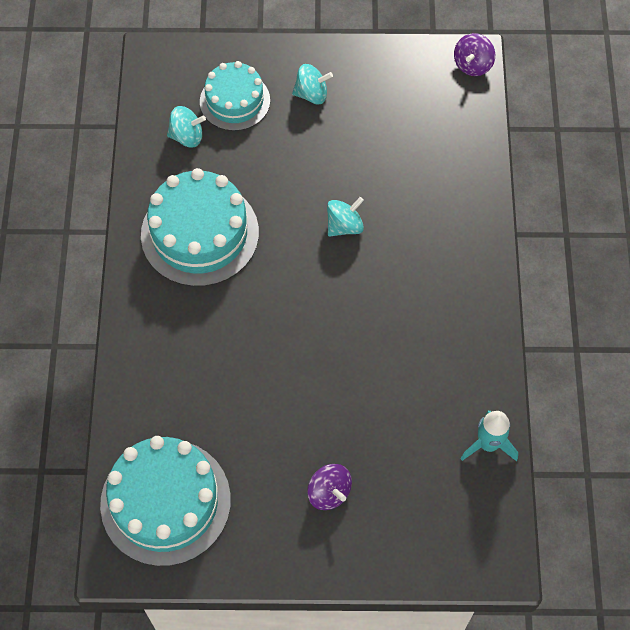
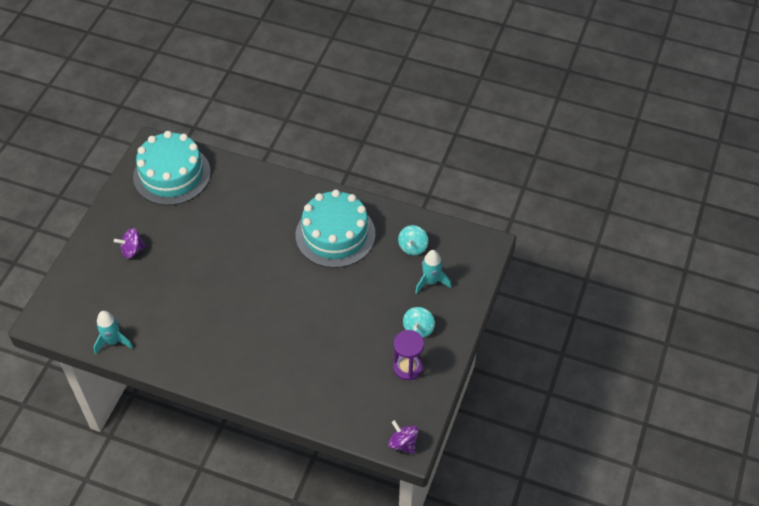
camera: 110 degrees right, 10 degrees down
(235, 101) = (431, 281): turquoise cake -> turquoise rocket
(344, 226) = (304, 314): turquoise spinning top -> none
(371, 89) = (407, 367): none -> purple hourglass

